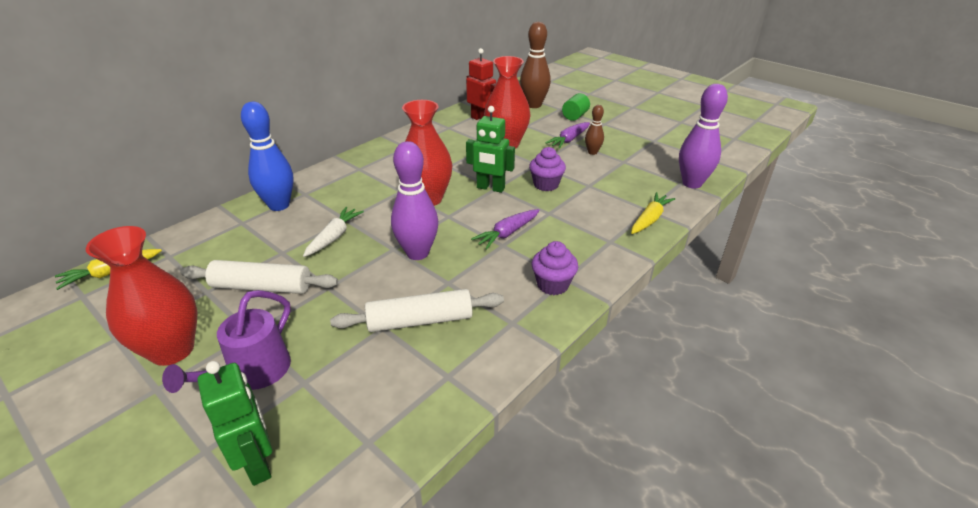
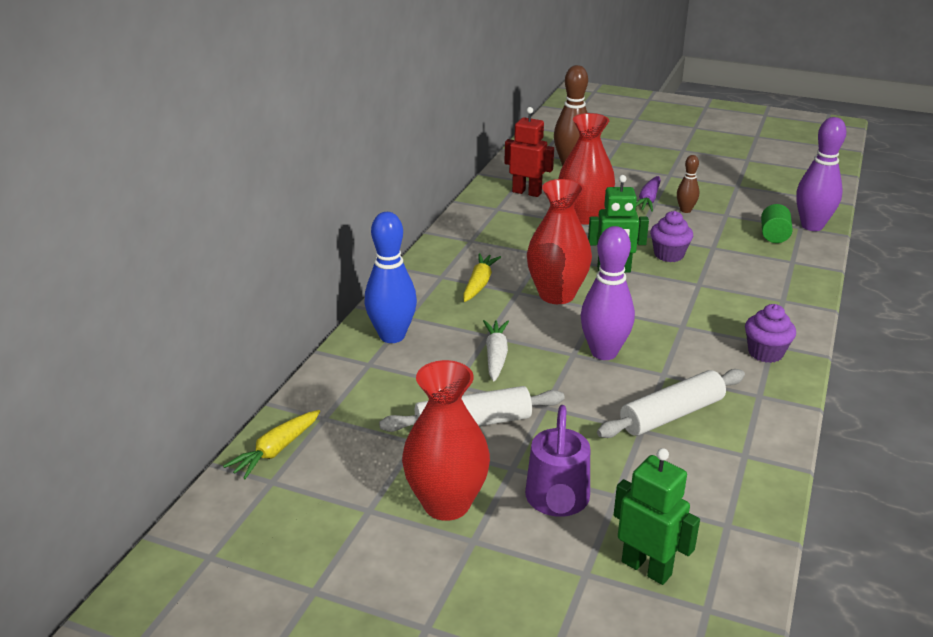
camera: 20 degrees left, 5 degrees down
(507, 233) = (676, 313): purple carrot -> none
(575, 116) = (630, 171): green cylinder -> green cylinder (774, 236)
(649, 219) = (801, 271): yellow carrot -> yellow carrot (479, 284)

